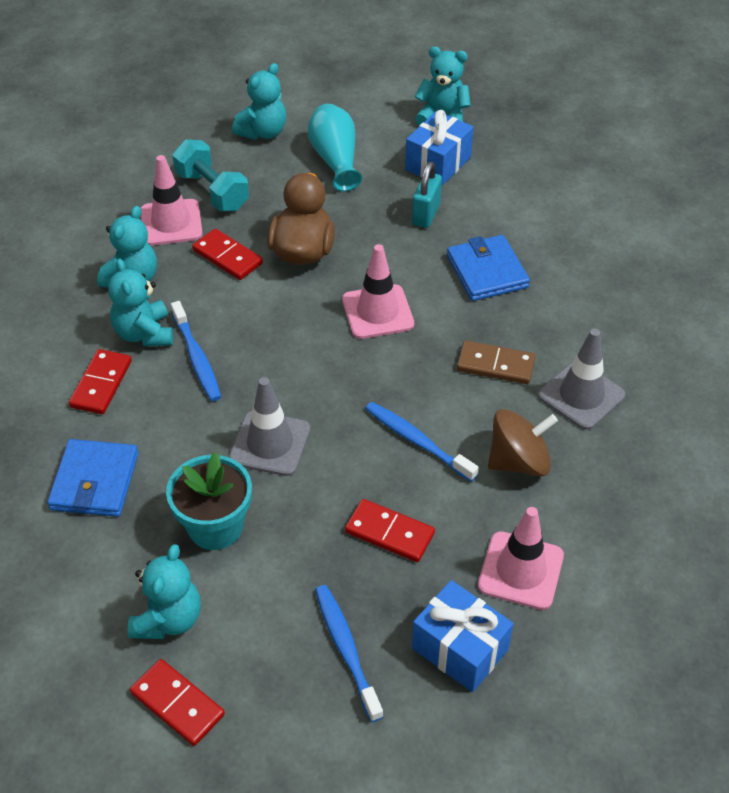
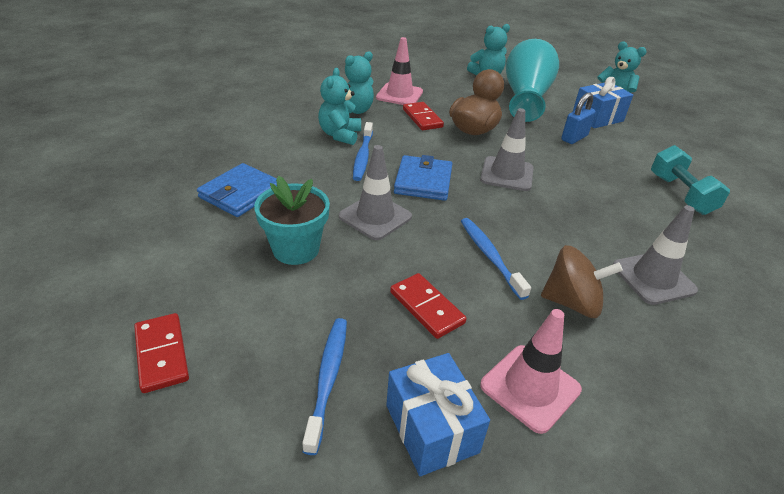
camera: 25 degrees right, 10 degrees down
(101, 384) = (292, 149): red domino -> none
(168, 619) = (211, 292): turquoise teddy bear -> none
(212, 191) = (436, 89): turquoise dumbbell -> turquoise dumbbell (680, 194)
(335, 159) = (525, 98): turquoise vase -> turquoise vase, size x1.55
(377, 312) = (507, 174): pink traffic cone -> grey traffic cone
(426, 214) = (574, 138): turquoise padlock -> blue padlock
(487, 271) = (605, 179): blue wallet -> blue wallet (423, 181)
(495, 365) = (584, 233): brown domino -> none

